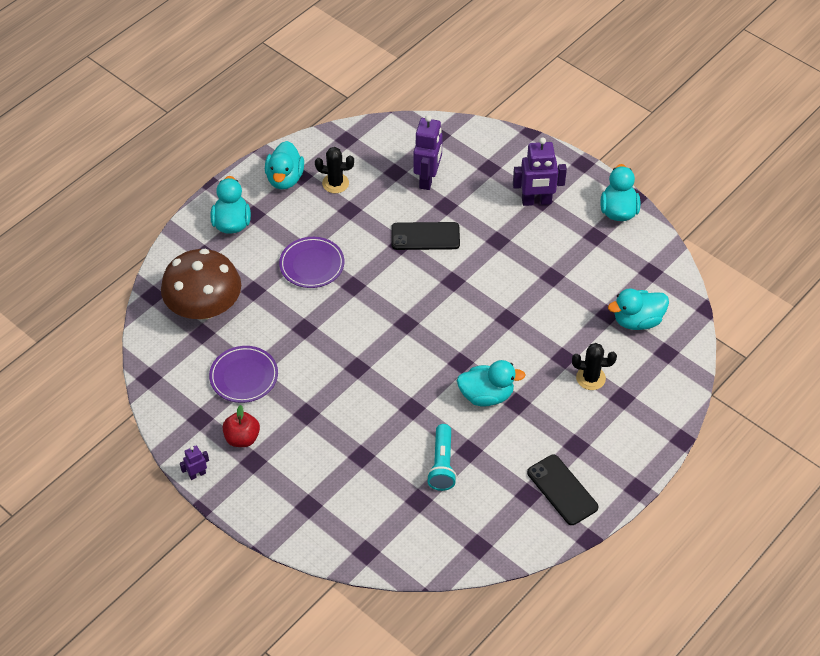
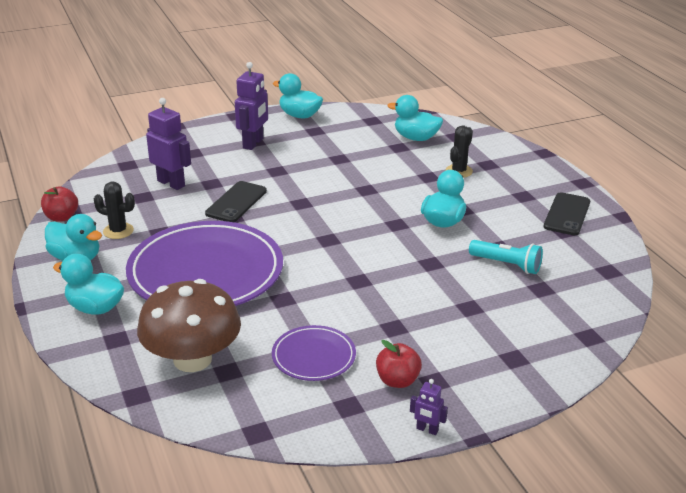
camera: 65 degrees left, 20 degrees down
(197, 474) = (427, 430): purple robot -> purple robot turned 60 degrees counterclockwise
(312, 265) = (206, 272): purple plate -> purple plate, size x2.07
(333, 139) = (61, 217): none -> red apple
(335, 183) = (118, 231): black cactus -> black cactus turned 75 degrees clockwise
(562, 490) = (567, 214): black phone -> black phone turned 60 degrees counterclockwise
(637, 321) = (416, 138): turquoise duck -> turquoise duck turned 105 degrees clockwise

